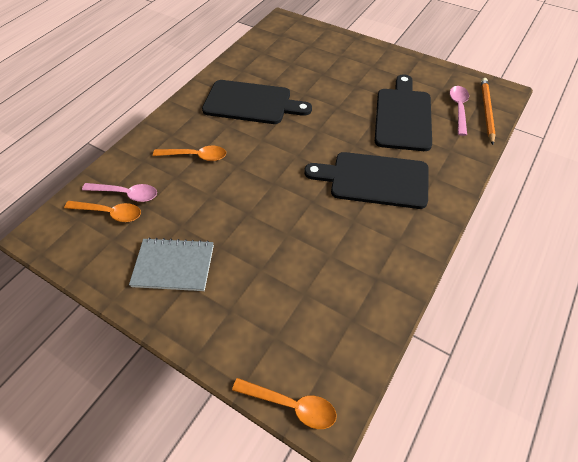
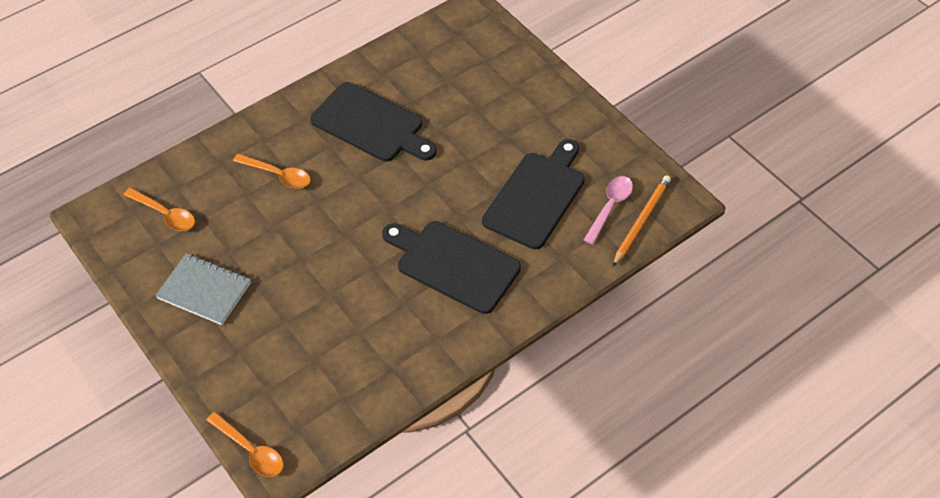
camera: 20 degrees right, 0 degrees up
(126, 194) = (189, 198): pink spoon -> none

